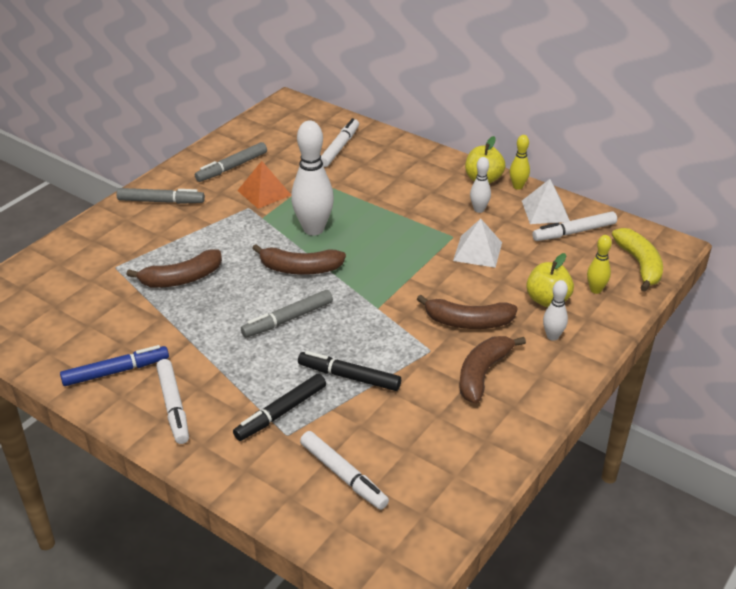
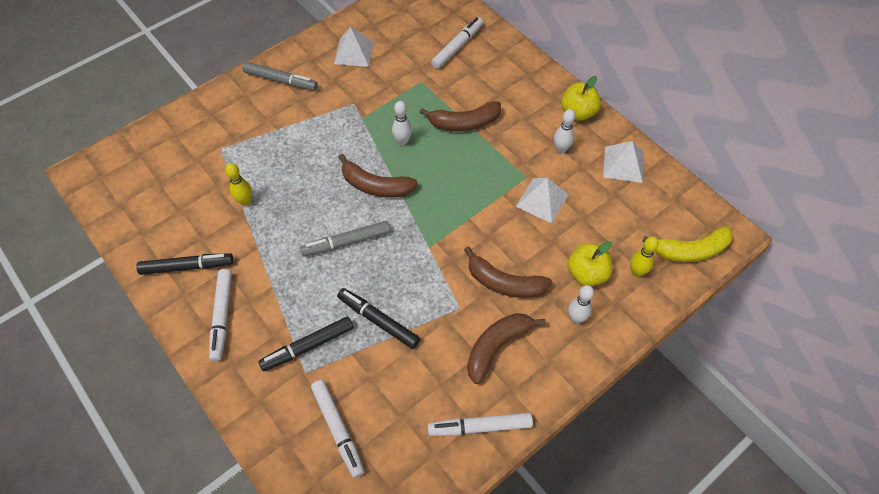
camera: 15 degrees right, 20 degrees up
(116, 371) = (187, 267): blue marker -> black marker
(182, 278) = (271, 175): brown banana -> brown banana (464, 123)
(232, 167) = (354, 52): grey marker -> white pyramid
(264, 192) = (372, 88): orange pyramid -> none
(313, 229) = (402, 141): white bowling pin -> white bowling pin, size x0.51
(518, 186) = (607, 128): yellow bowling pin -> yellow bowling pin (245, 201)
(574, 232) = (641, 196): white marker -> white marker (480, 427)
(639, 264) = (690, 250): yellow banana -> yellow banana turned 75 degrees clockwise

